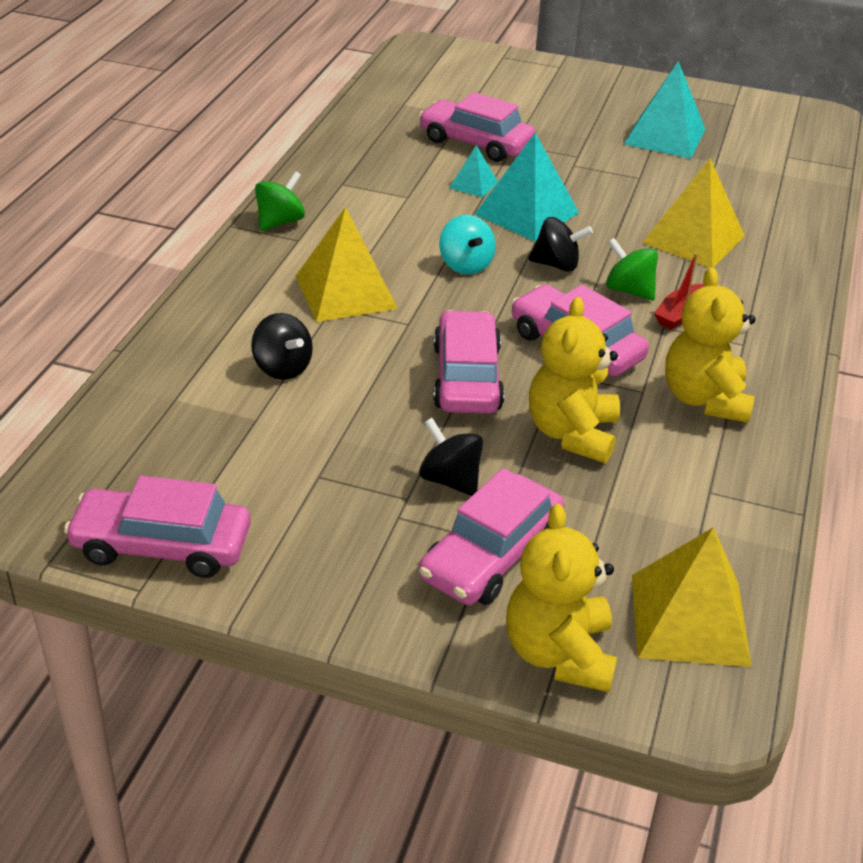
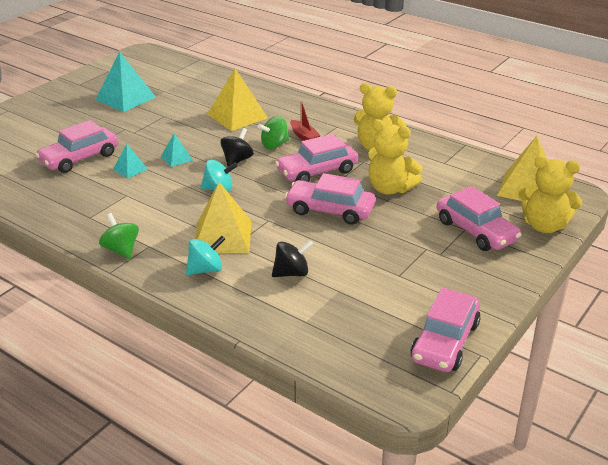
camera: 70 degrees left, 5 degrees down
(262, 294) = (206, 269): none -> turquoise spinning top
(450, 480) = (415, 232): black spinning top -> none
(527, 213) = (176, 158): turquoise pyramid -> turquoise pyramid, size x0.51

